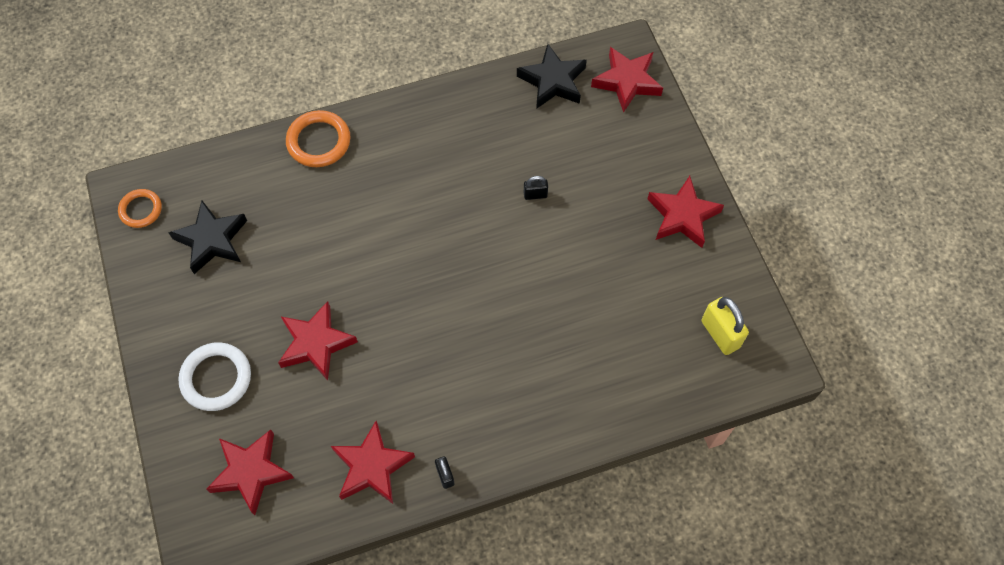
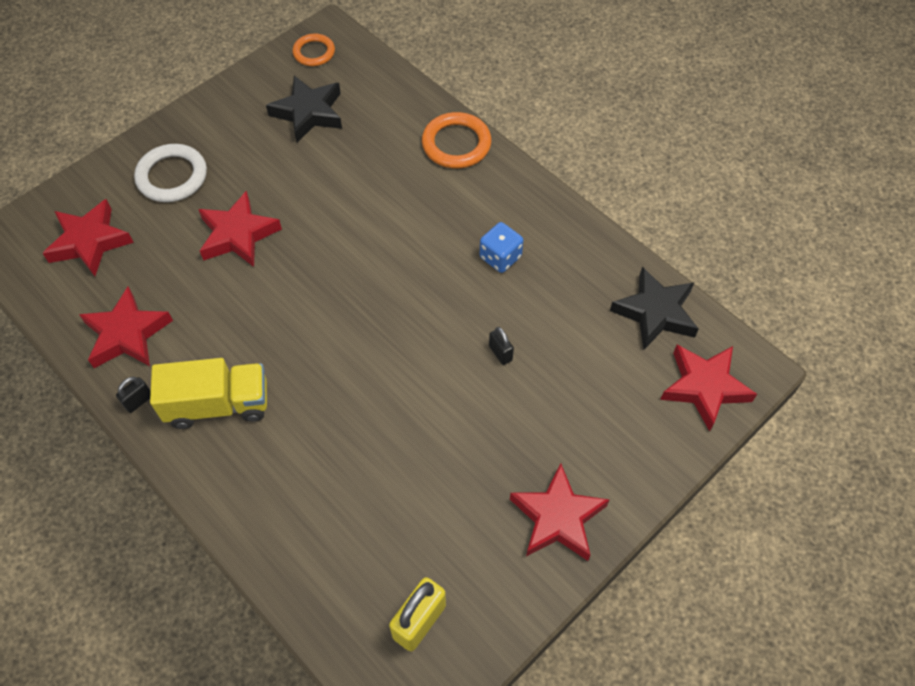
camera: 65 degrees right, 5 degrees down
(449, 158) = (500, 257): none -> blue dice
(479, 413) = (218, 404): none -> yellow truck

